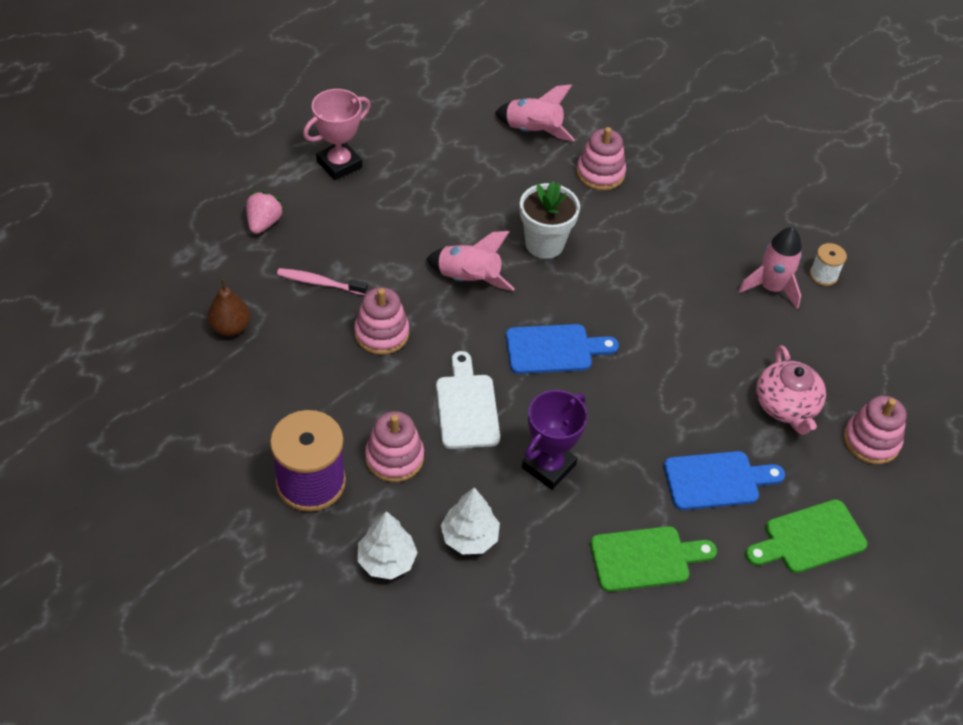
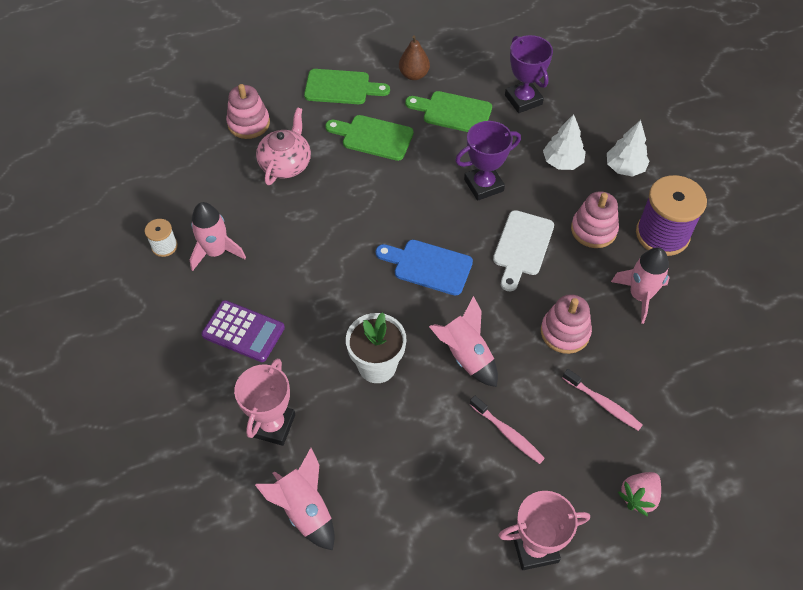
camera: 150 degrees left, 5 degrees up
(230, 327) = (697, 387): brown pear -> brown pear (414, 75)
(316, 398) = (639, 295): none -> pink rocket
(397, 231) = (508, 434): none -> pink toothbrush
(566, 619) = (523, 100): none -> purple trophy
(600, 173) = (272, 425): pink stacking toy -> pink trophy
(683, 230) = (243, 331): none -> purple calculator
(717, 480) = (373, 137): blue cutting board -> green cutting board

